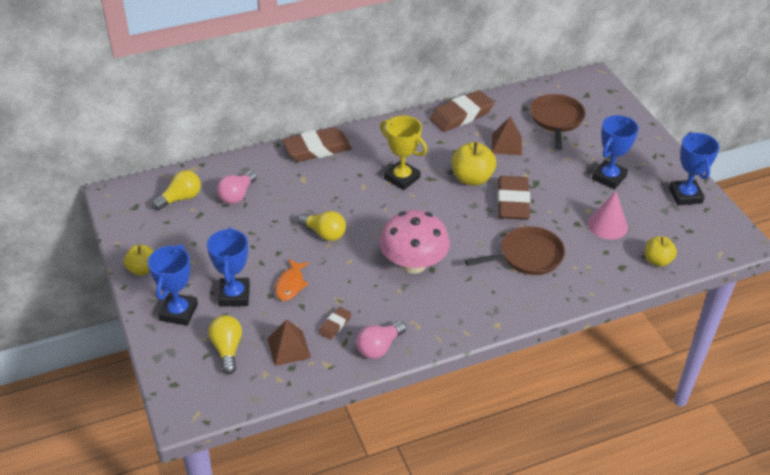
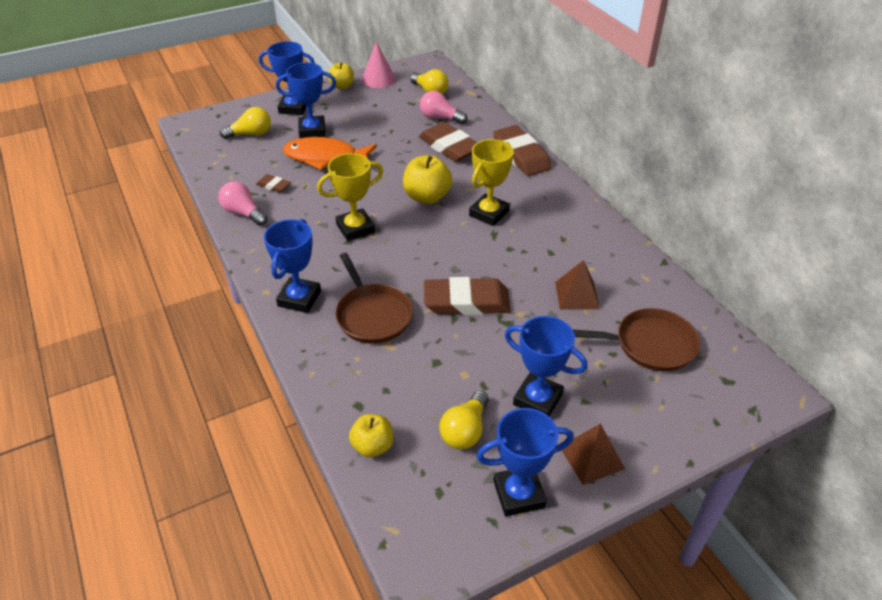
camera: 85 degrees right, 0 degrees up
(288, 348) = (249, 163): brown pyramid -> brown pyramid (591, 457)
(290, 285) = (325, 157): orange fish -> orange fish, size x1.76
(324, 233) = (394, 170): yellow light bulb -> yellow light bulb (465, 431)
(413, 264) = (355, 228): pink mushroom -> yellow trophy
(461, 115) = (621, 254): brown eraser -> brown eraser (449, 147)
(472, 178) = (502, 266): yellow apple -> yellow apple (427, 197)
(507, 301) = (299, 298): none -> blue trophy
(607, 225) = (437, 394): pink cone -> pink cone (378, 79)

